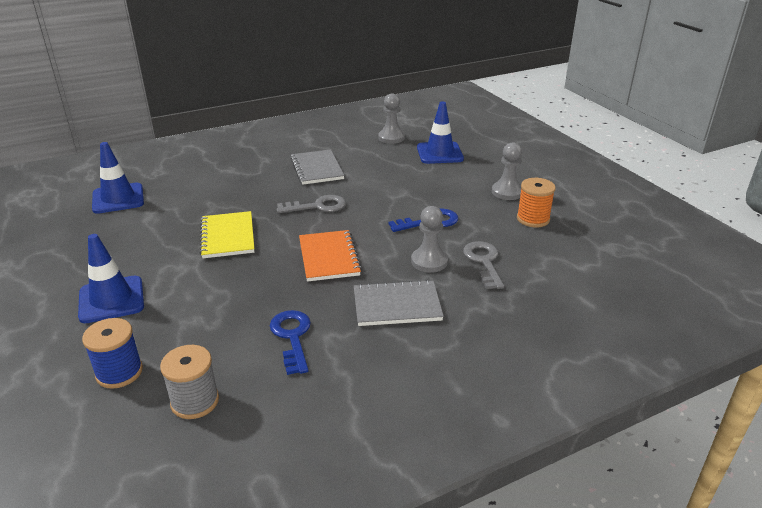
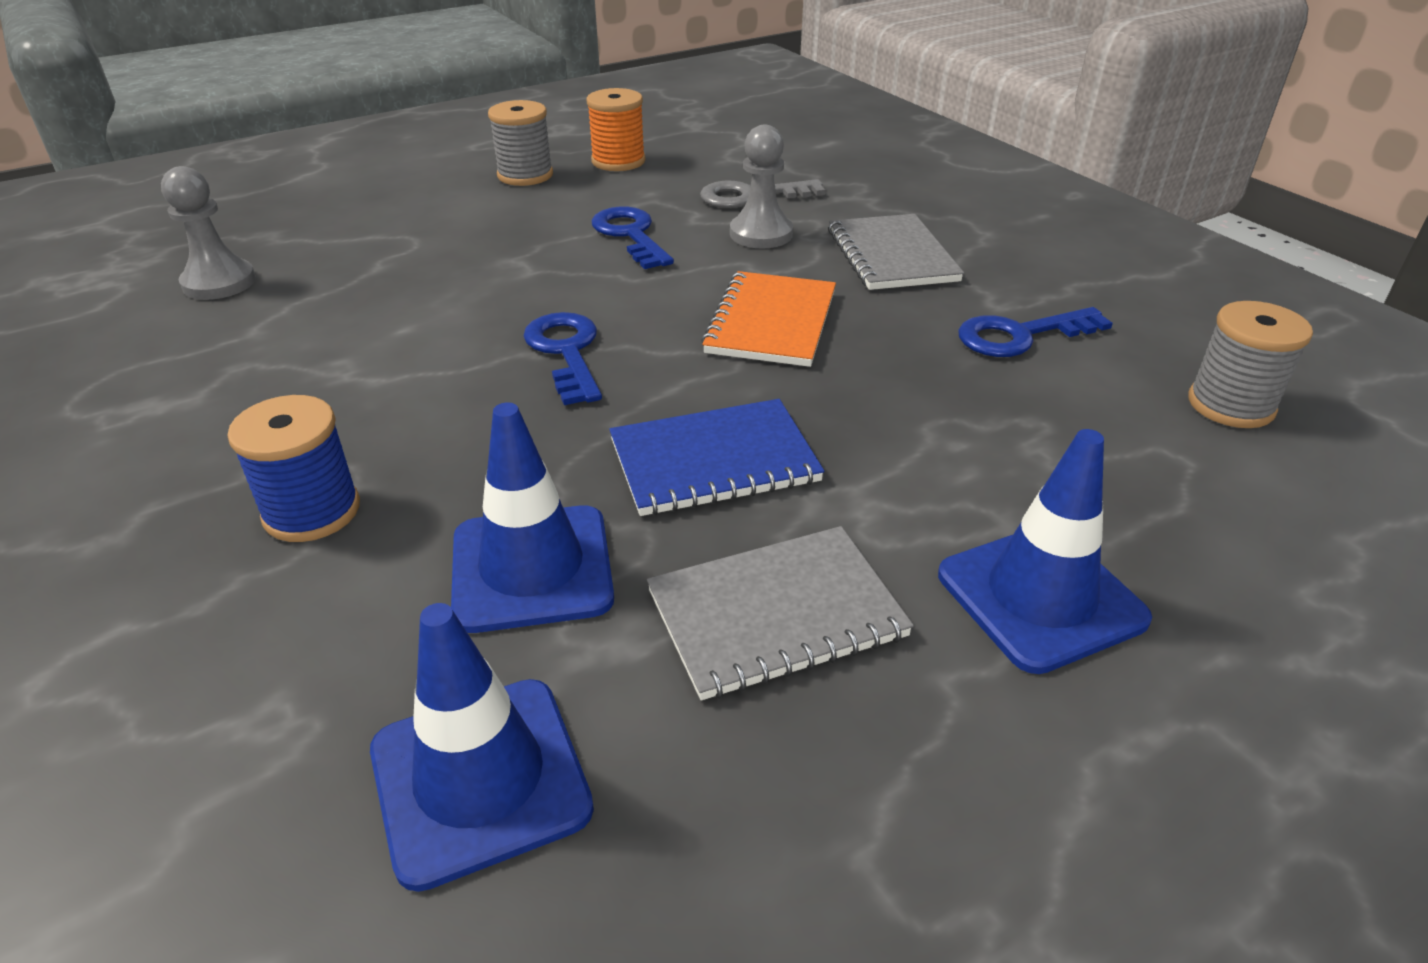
camera: 95 degrees left, 5 degrees up
(119, 372) = (1241, 509): blue spool -> blue spool (312, 511)
(228, 236) = (714, 461): yellow notebook -> blue notebook
(317, 169) = (363, 371): grey notebook -> grey notebook (776, 614)
(317, 206) = (566, 352): grey key -> blue key
(329, 257) = (771, 322): orange notebook -> orange notebook turned 60 degrees counterclockwise
(439, 153) = (337, 229): blue traffic cone -> blue traffic cone (532, 568)
(507, 192) = (525, 175): grey pawn -> grey spool

